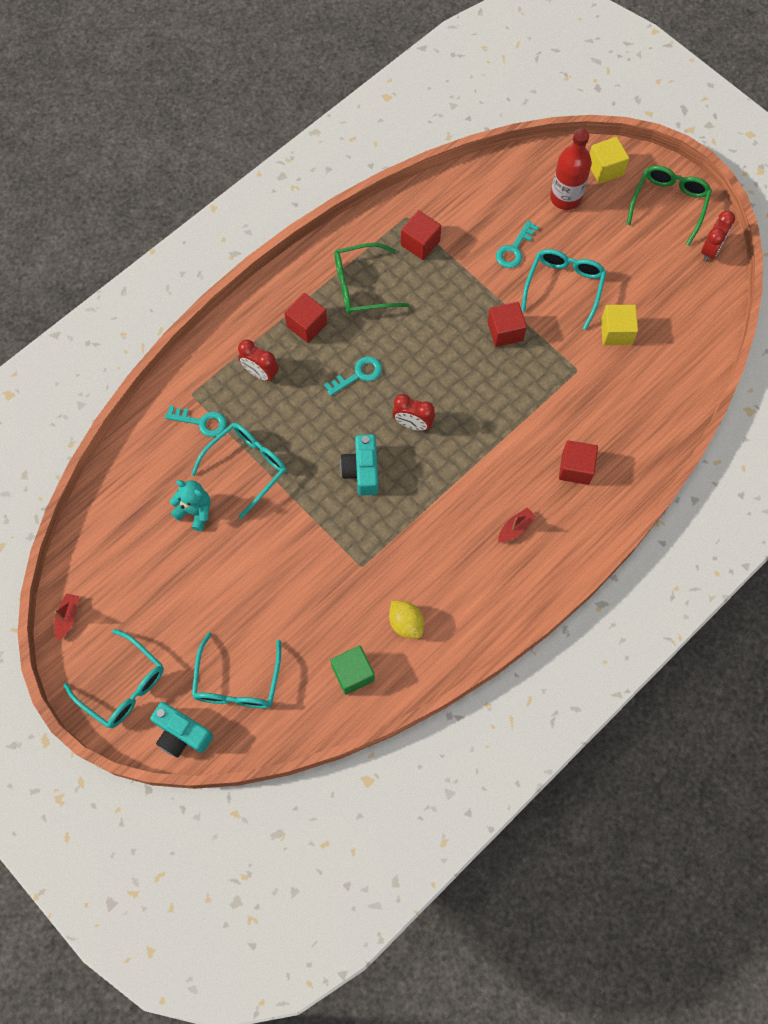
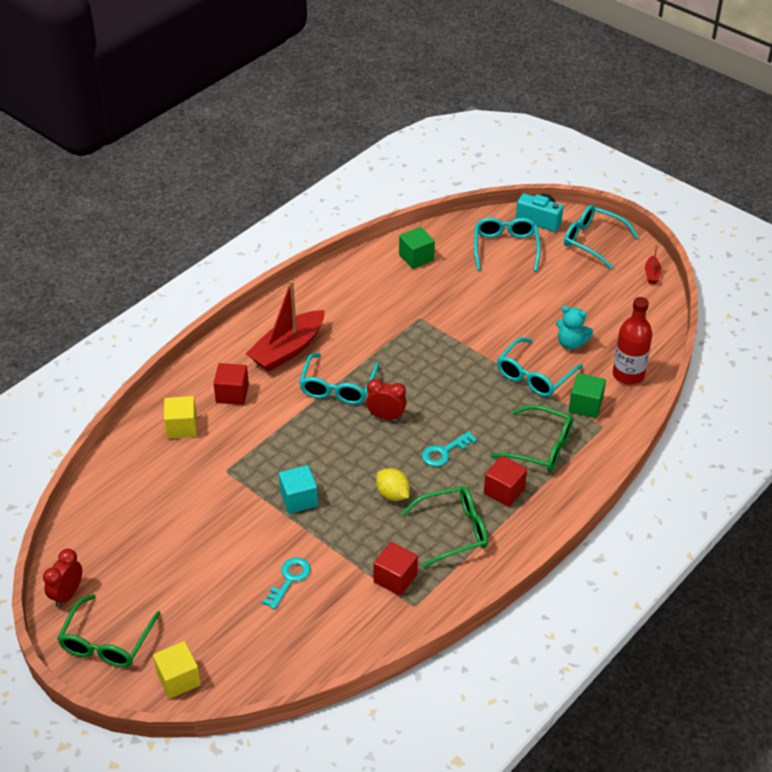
camera: 175 degrees right, 25 degrees down
(202, 422) = (585, 405): turquoise key -> green cube
(260, 373) = (540, 447): red clock -> green glasses
(362, 471) = (428, 380): turquoise camera -> none
(406, 623) = (377, 287): yellow lemon -> yellow lemon (392, 494)
(505, 331) = (299, 499): red cube -> turquoise cube
(515, 528) = (288, 349): red boat -> red boat, size x2.34
(564, 287) = (235, 545): turquoise glasses -> turquoise glasses (337, 387)
(565, 198) = (229, 641): red bottle -> red bottle (628, 375)
(616, 332) = (183, 506): yellow cube -> yellow cube (182, 427)

